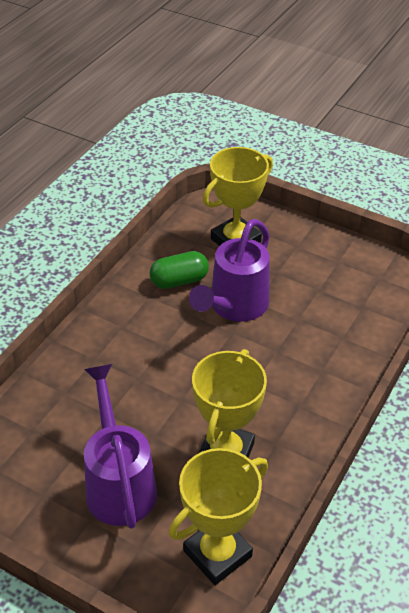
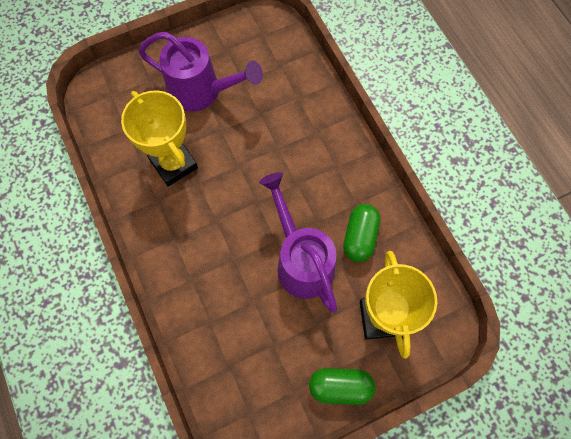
camera: 125 degrees right, 25 degrees up
(217, 553) = (112, 115): yellow trophy -> none
(309, 240) = (340, 387): none -> green capsule

